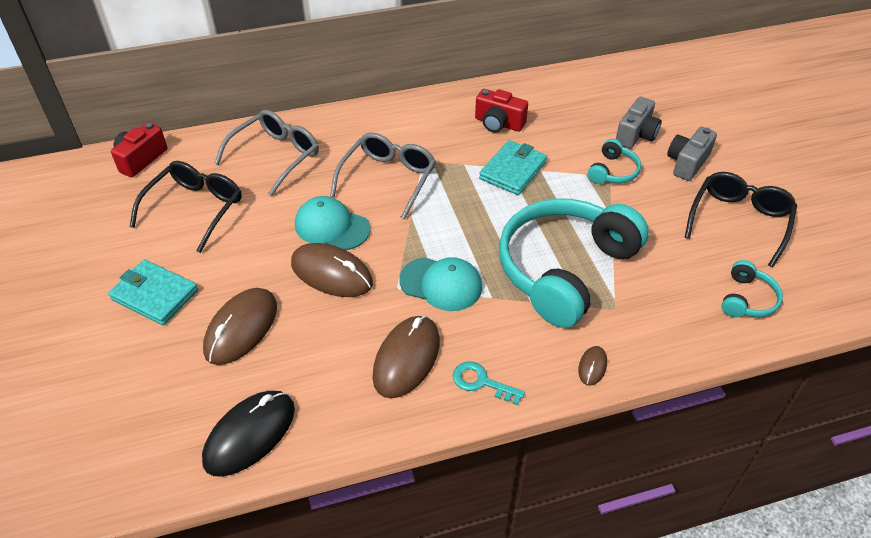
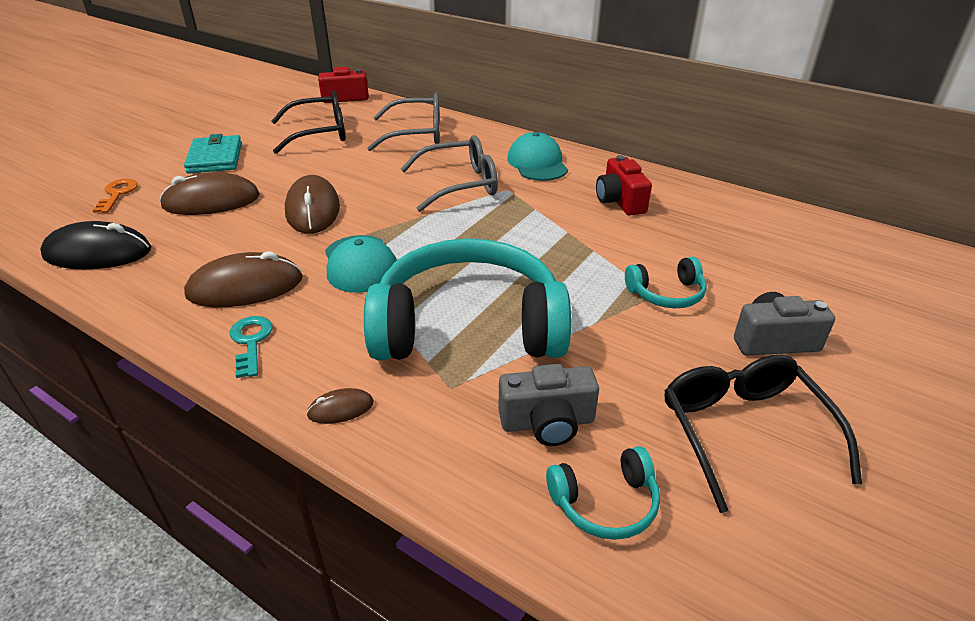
camera: 50 degrees right, 10 degrees down
(144, 389) = (117, 194): none -> orange key
(332, 226) = (368, 187): turquoise cap -> turquoise cap (537, 163)
(513, 170) = (568, 236): turquoise wallet -> none
(636, 135) = (753, 284): grey camera -> grey camera (547, 423)
(739, 221) = (743, 431): black glasses -> black glasses turned 90 degrees counterclockwise

